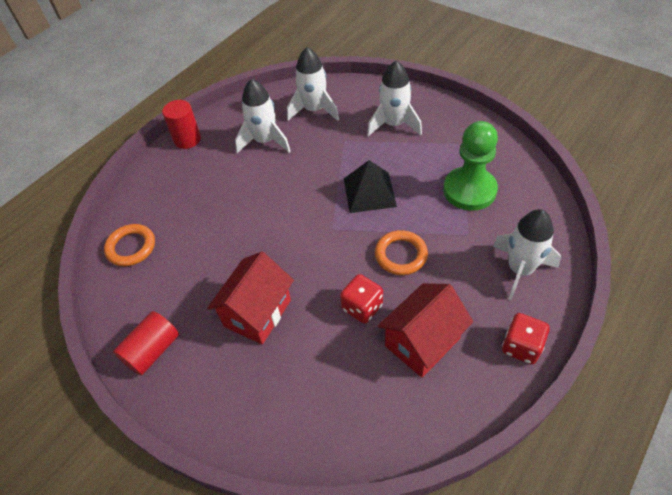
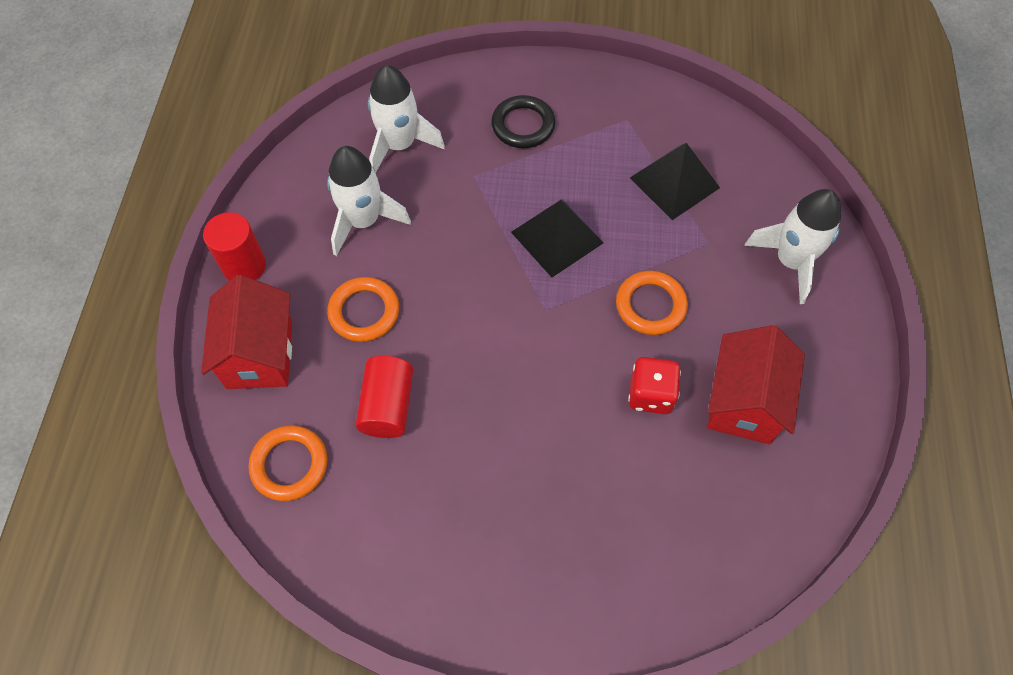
camera: 35 degrees left, 10 degrees up
(152, 351) = (434, 586): red cylinder -> red cylinder (387, 406)
(229, 187) = (364, 312): none -> orange ring
(257, 313) = (531, 466): red house -> red house (259, 354)
(394, 124) = (523, 125): white rocket -> black ring
(469, 190) = (674, 182): green pawn -> black pyramid
(521, 346) = (846, 354): red dice -> none

